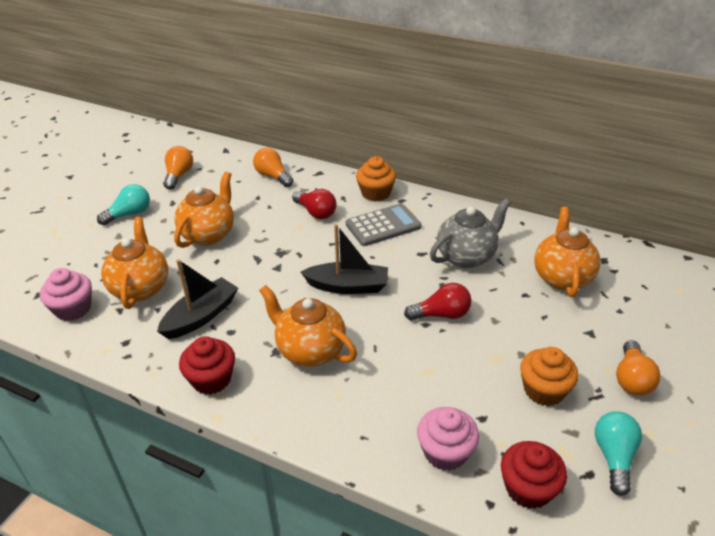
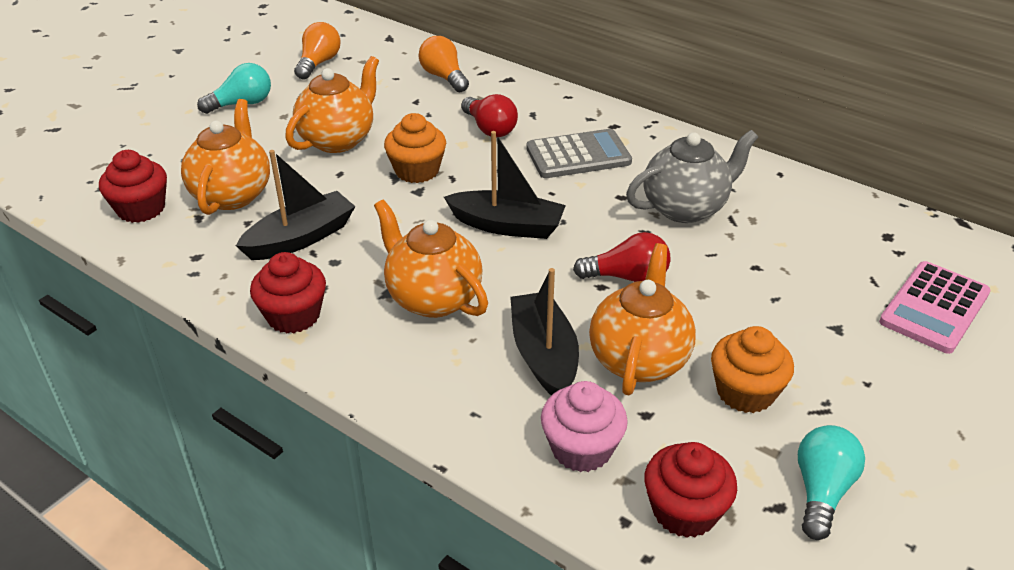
camera: 10 degrees right, 0 degrees up
(73, 309) = (141, 209): pink cupcake -> red cupcake
(375, 193) = (580, 113): orange cupcake -> orange cupcake (417, 171)
(400, 384) = (544, 355): none -> black boat
(562, 277) = (817, 251): orange teapot -> orange teapot (639, 359)
(632, 379) = (880, 396): orange light bulb -> none
(648, 308) = (934, 308): none -> pink calculator

